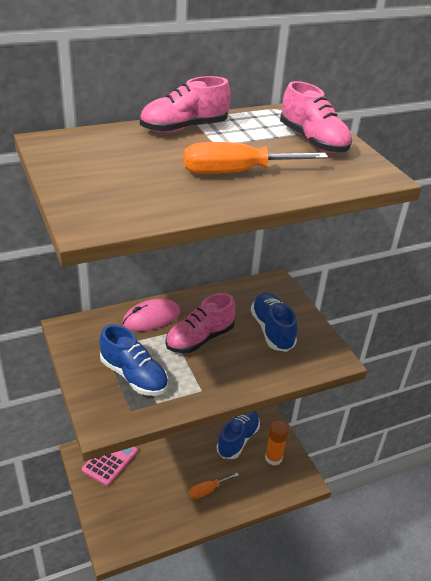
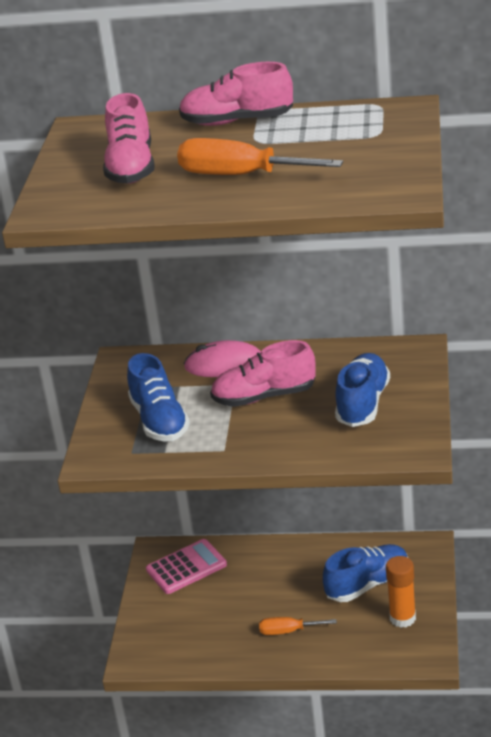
camera: 35 degrees right, 5 degrees down
(313, 141) = (372, 147): pink shoe -> pink shoe (131, 167)

